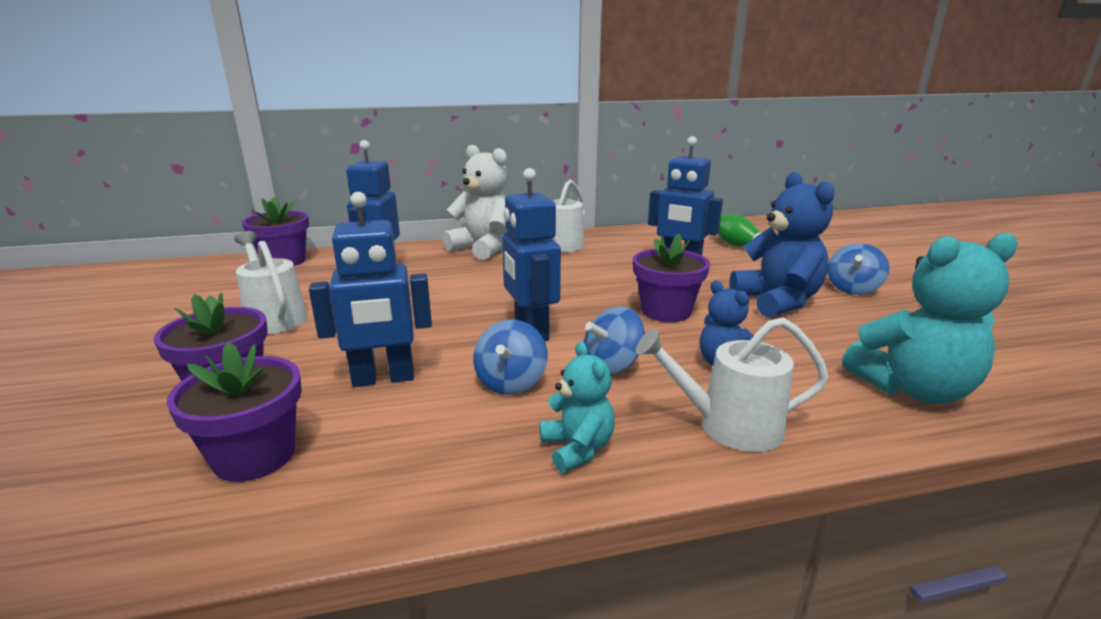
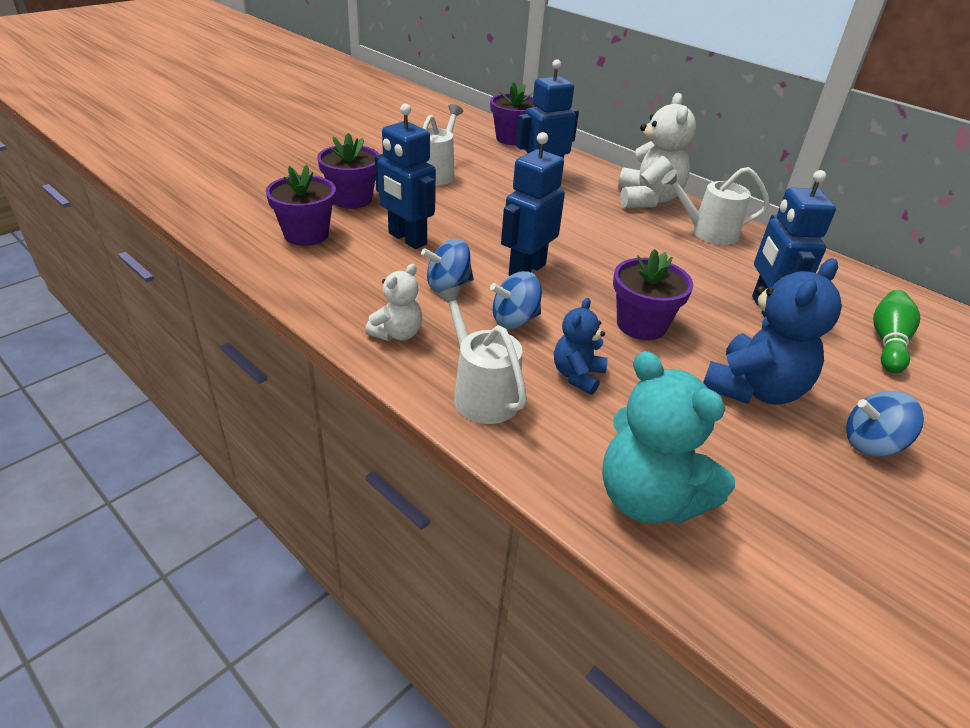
camera: 55 degrees right, 15 degrees up
(577, 449) = (397, 334): turquoise teddy bear -> white teddy bear
(612, 365) = (514, 320): blue spinning top -> blue spinning top turned 45 degrees counterclockwise

